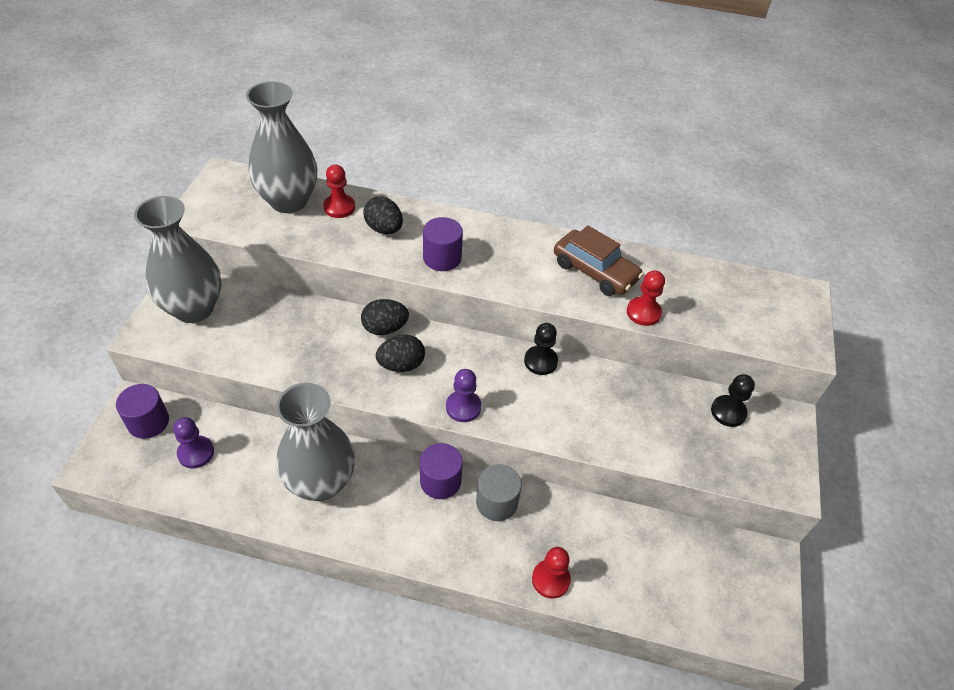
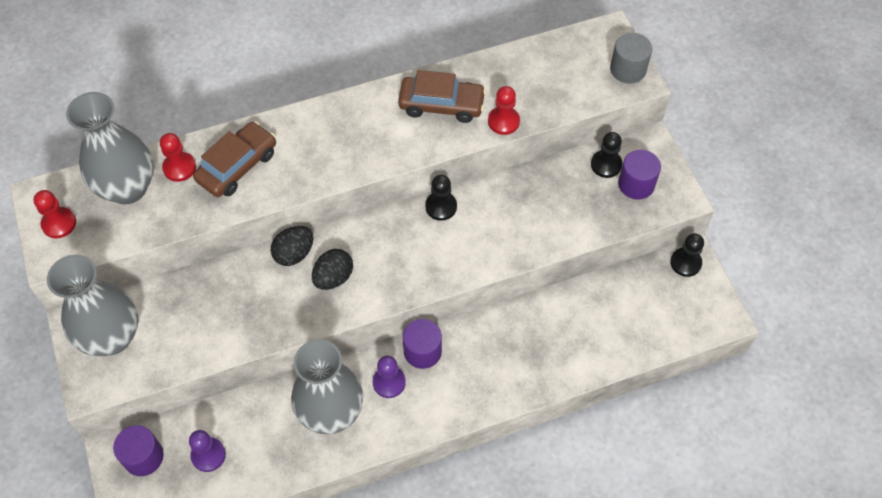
camera: 30 degrees left, 10 degrees up
(384, 229) = (237, 166): black egg -> brown car
(442, 258) = (309, 165): purple cylinder -> purple cylinder (636, 184)
(463, 407) = (410, 283): purple pawn -> purple pawn (389, 382)
(496, 502) = (476, 340): grey cylinder -> grey cylinder (628, 69)
(550, 579) = (555, 372): red pawn -> red pawn (59, 223)
(761, 558) = (685, 263): none -> black pawn

